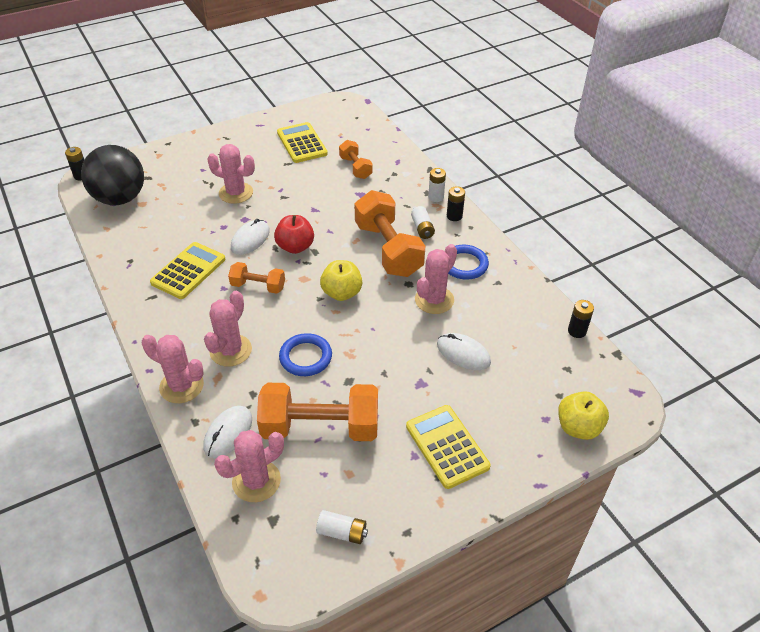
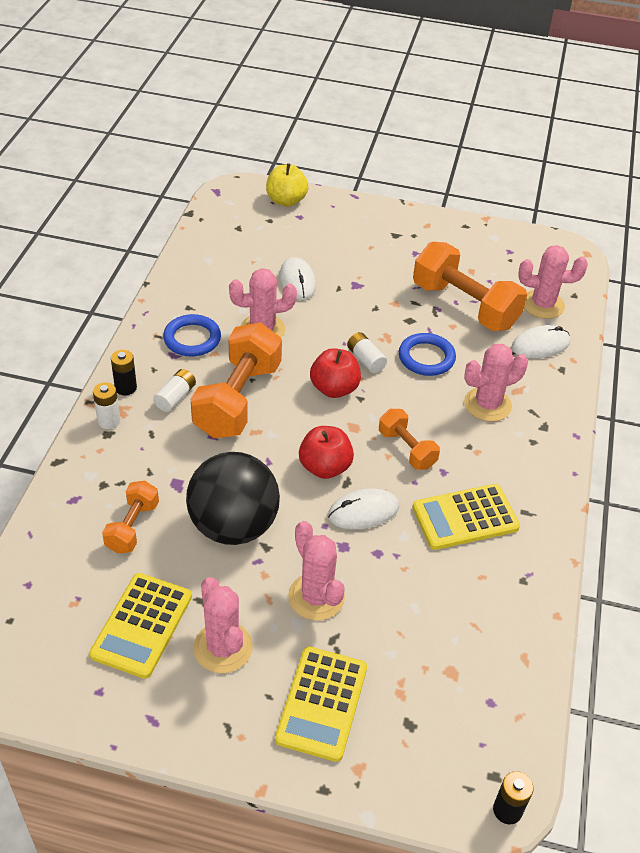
camera: 140 degrees left, 0 degrees up
(120, 198) = (475, 706): black ball -> black ball (233, 526)
(181, 386) = (555, 403): pink cactus -> pink cactus (223, 647)
(342, 293) = (334, 389): yellow apple -> red apple
(342, 532) = (507, 248): white battery -> white battery (365, 359)
(447, 446) = (387, 243): yellow calculator -> yellow calculator (321, 703)
(577, 331) = (191, 240): black battery -> none

